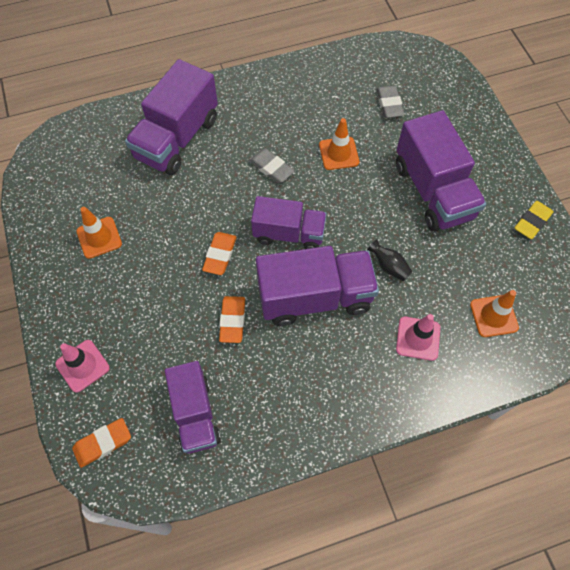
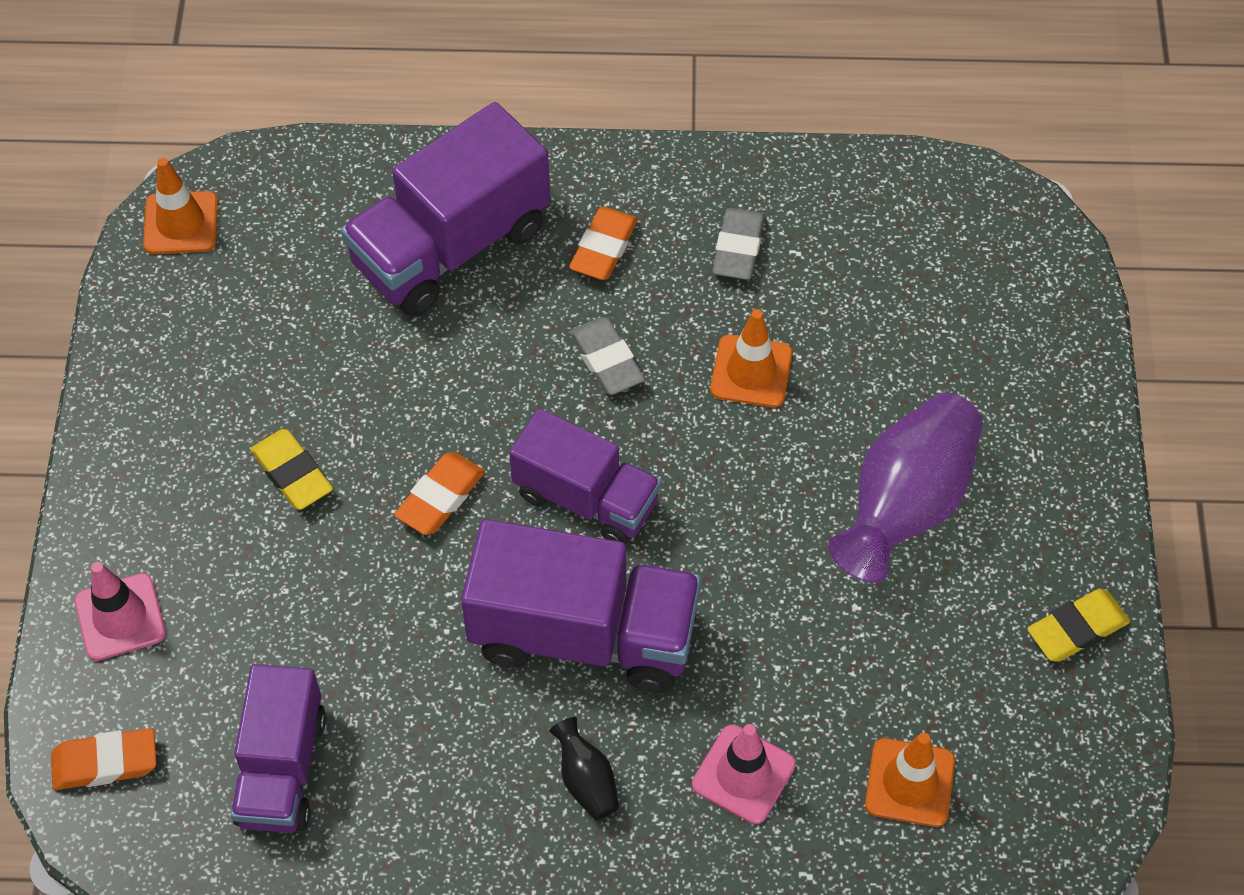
camera: 20 degrees right, 5 degrees down
(99, 237) = (234, 394): orange traffic cone -> orange traffic cone (181, 223)
(143, 266) = (292, 473): none -> yellow eraser
(232, 321) = (414, 626): orange eraser -> orange eraser (604, 248)
(389, 104) = (898, 302): grey eraser -> grey eraser (738, 248)
(389, 266) = (750, 622): black vase -> black vase (586, 780)
(433, 191) = (905, 505): purple truck -> purple vase

